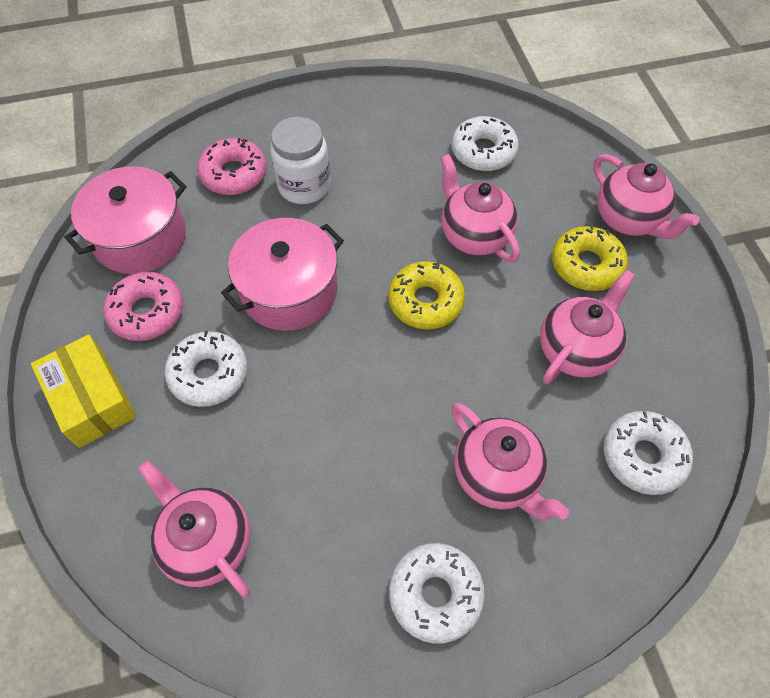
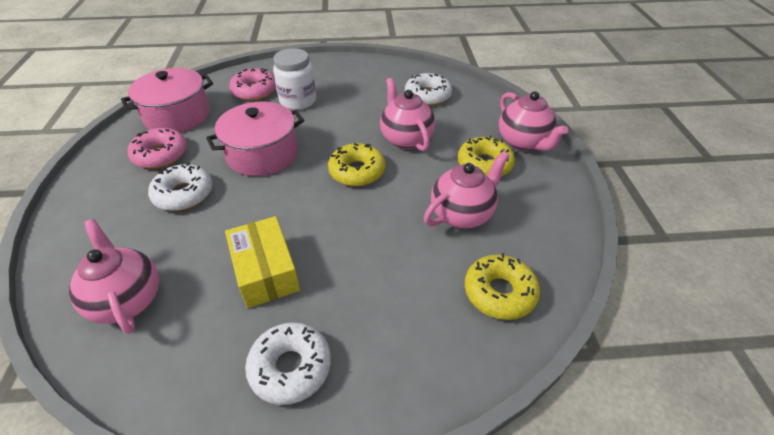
camera: 10 degrees right, 15 degrees down
(92, 399) = (96, 198): yellow box -> yellow box (265, 271)
(497, 476) = (373, 288): pink teapot -> none
(643, 456) = (499, 292): white donut -> yellow donut

